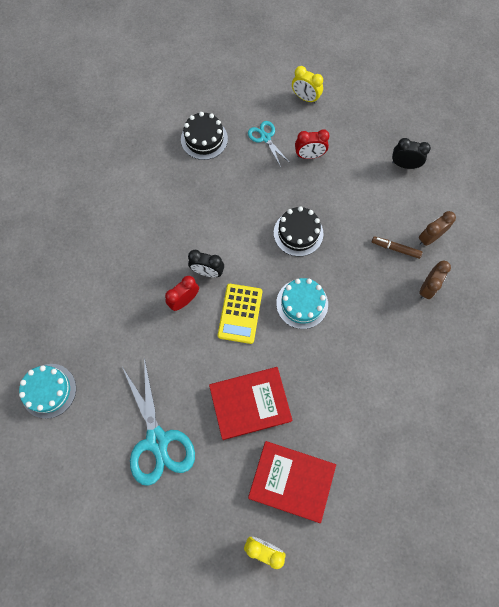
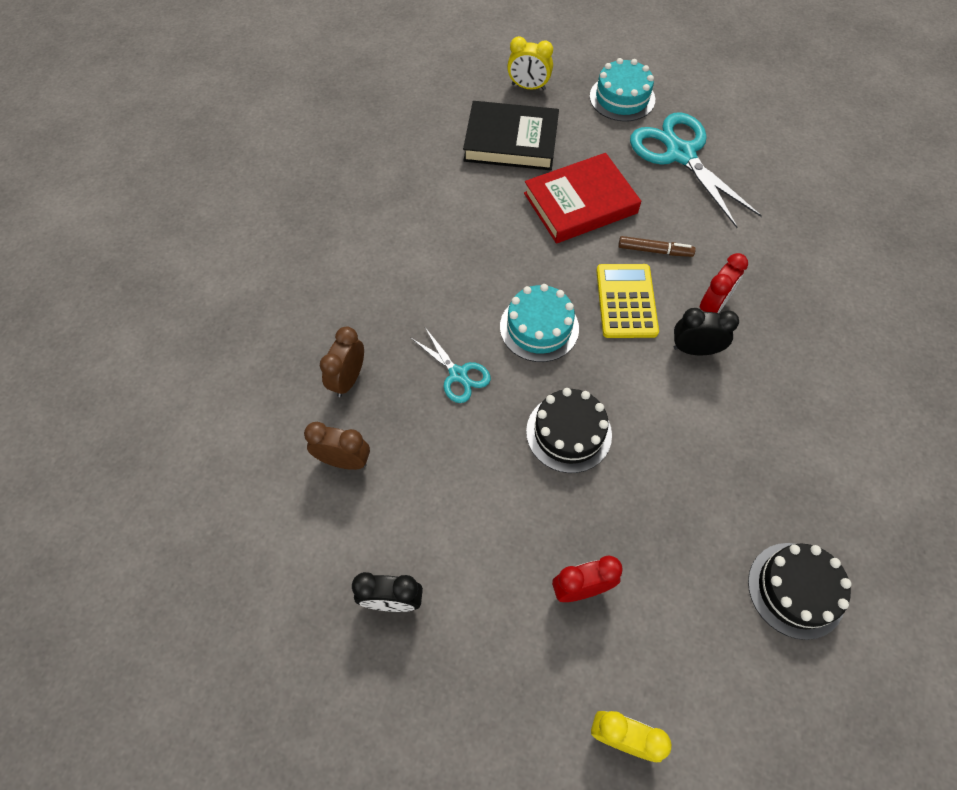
camera: 170 degrees right, 10 degrees down
(49, 390) = (837, 181): turquoise cake -> turquoise cake (622, 98)
(265, 137) = (678, 615): turquoise scissors -> turquoise scissors (458, 374)
(291, 481) = (511, 141): red book -> black book
(395, 249) = (401, 433): brown marker -> brown marker (654, 251)
(429, 238) = (344, 461): brown clock -> brown clock turned 120 degrees counterclockwise

